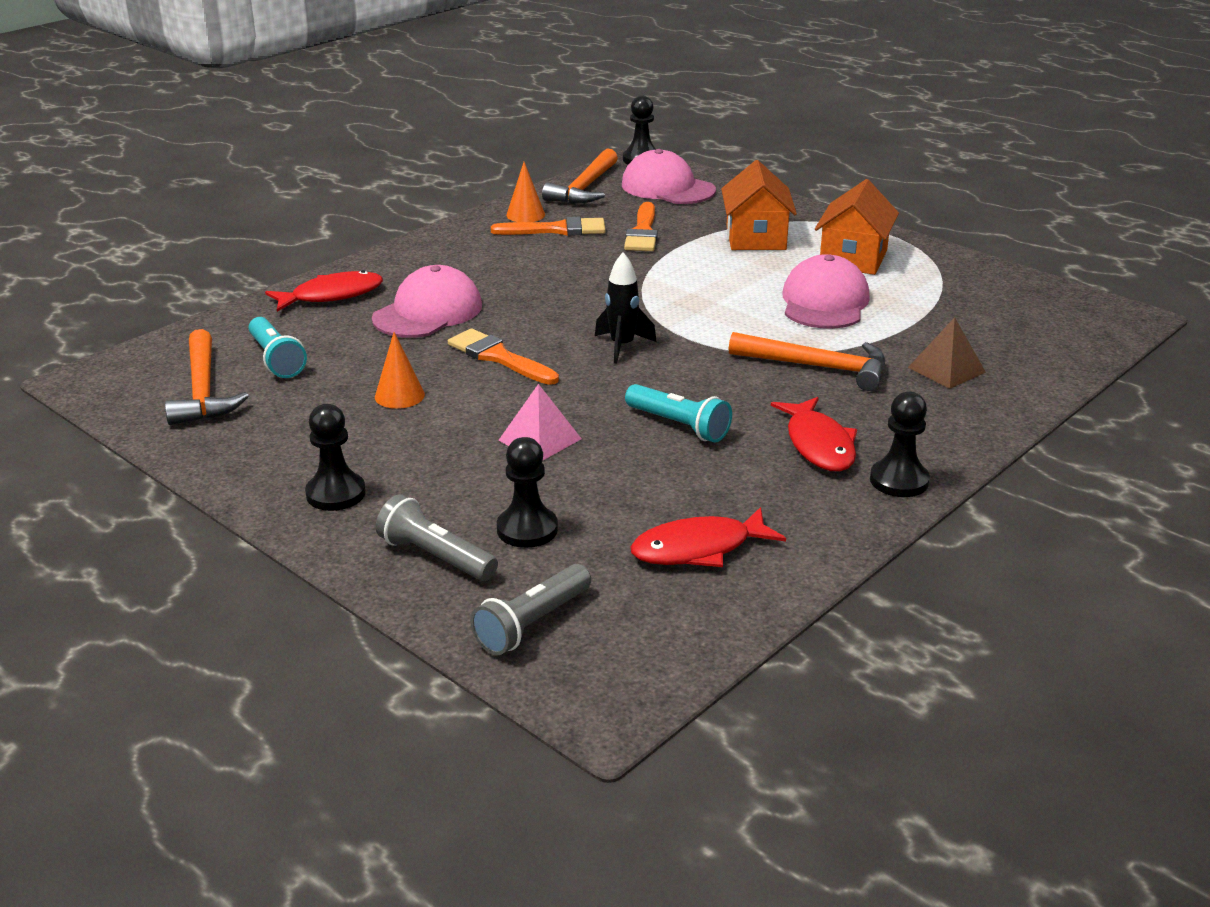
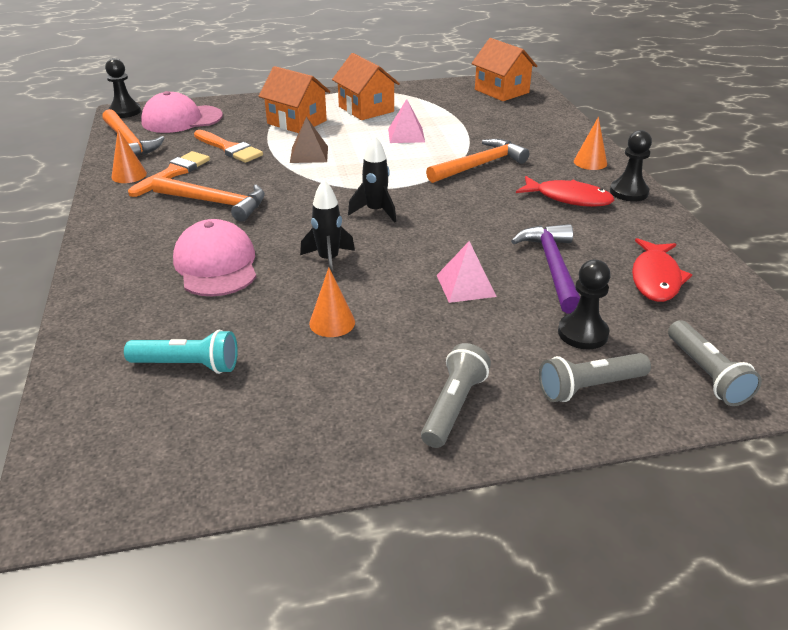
camera: 55 degrees left, 5 degrees up
(203, 391) = (188, 428): orange hammer -> orange hammer (216, 203)
(332, 295) = (116, 298): red fish -> none
(336, 494) = (453, 406): black pawn -> grey flashlight
(498, 357) = (329, 260): orange brush -> black rocket
(639, 477) = (552, 267): none -> purple hammer
(679, 426) = (501, 230): turquoise flashlight -> none
(824, 302) = (406, 135): pink cap -> pink pyramid
(944, 433) = (590, 162): none -> orange cone
(946, 370) = (524, 136): brown pyramid -> brown pyramid (309, 154)
(1063, 315) = (501, 91): none -> orange house

